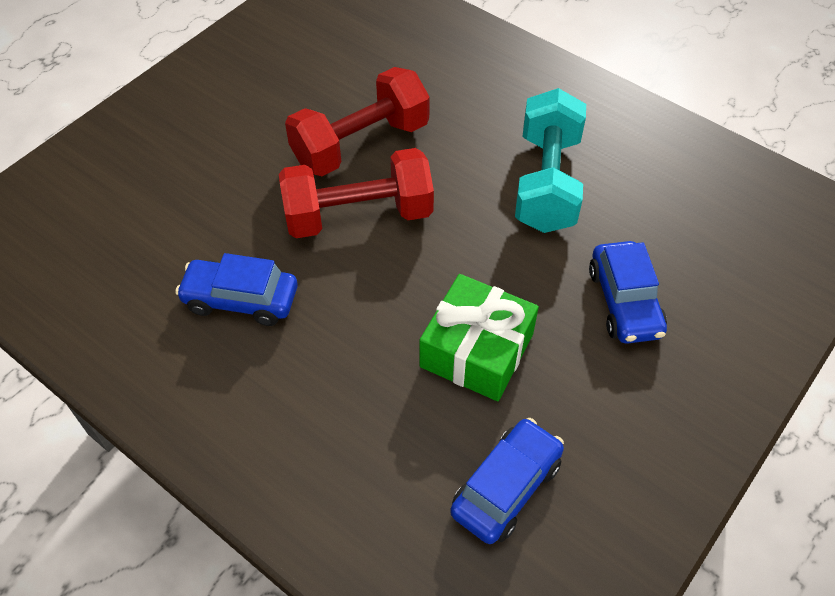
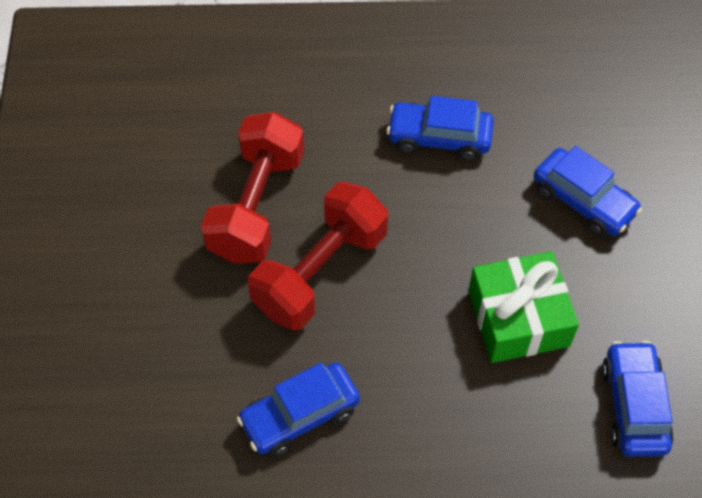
camera: 40 degrees left, 5 degrees up
(547, 182) = (439, 138): turquoise dumbbell -> blue car

